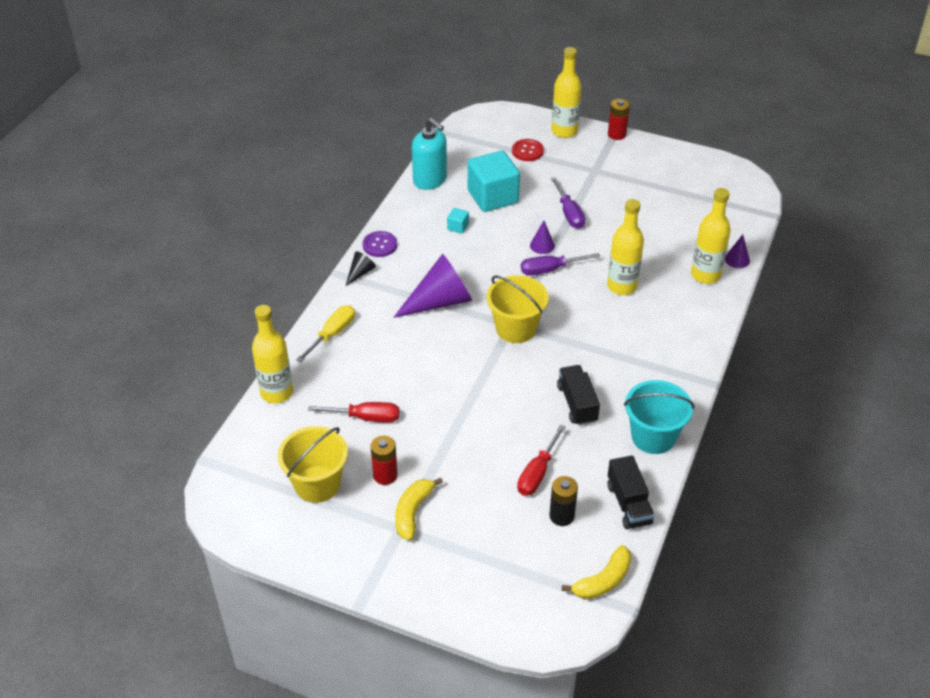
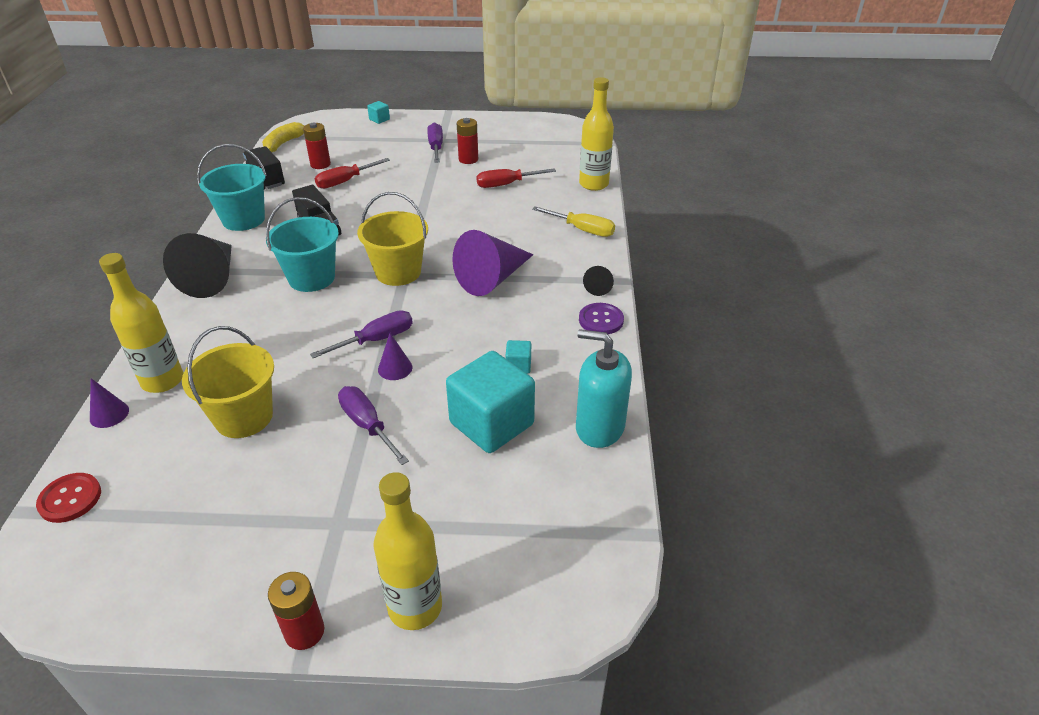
camera: 160 degrees right, 5 degrees down
(317, 484) = (516, 147): yellow bucket -> yellow bucket (244, 417)
(332, 334) = (582, 230): yellow screwdriver -> yellow screwdriver turned 75 degrees counterclockwise
(413, 512) = (436, 147): yellow banana -> purple screwdriver
(464, 607) = (379, 119): none -> turquoise cube
(527, 151) = (470, 532): red button -> red button (70, 499)
(537, 473) = (345, 181): red screwdriver -> red screwdriver turned 135 degrees counterclockwise
(561, 516) = (320, 164): black battery -> red battery
(591, 341) = (311, 278): none -> turquoise bucket
(622, 286) = (279, 341): yellow bottle -> none
(679, 363) = (212, 278): none -> black cone

